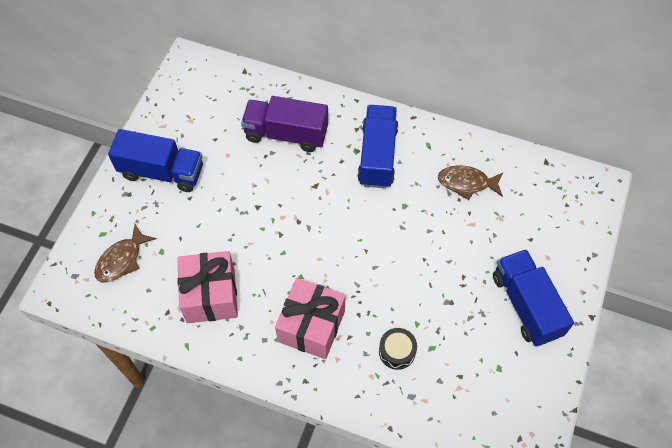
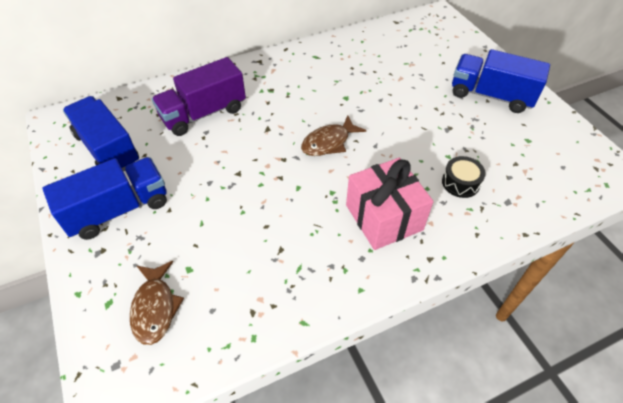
camera: 45 degrees left, 10 degrees down
(211, 295) = (276, 264): pink gift -> none
(377, 156) = (289, 83): blue truck -> blue truck (107, 149)
(466, 183) = (367, 60): brown fish -> brown fish (329, 142)

